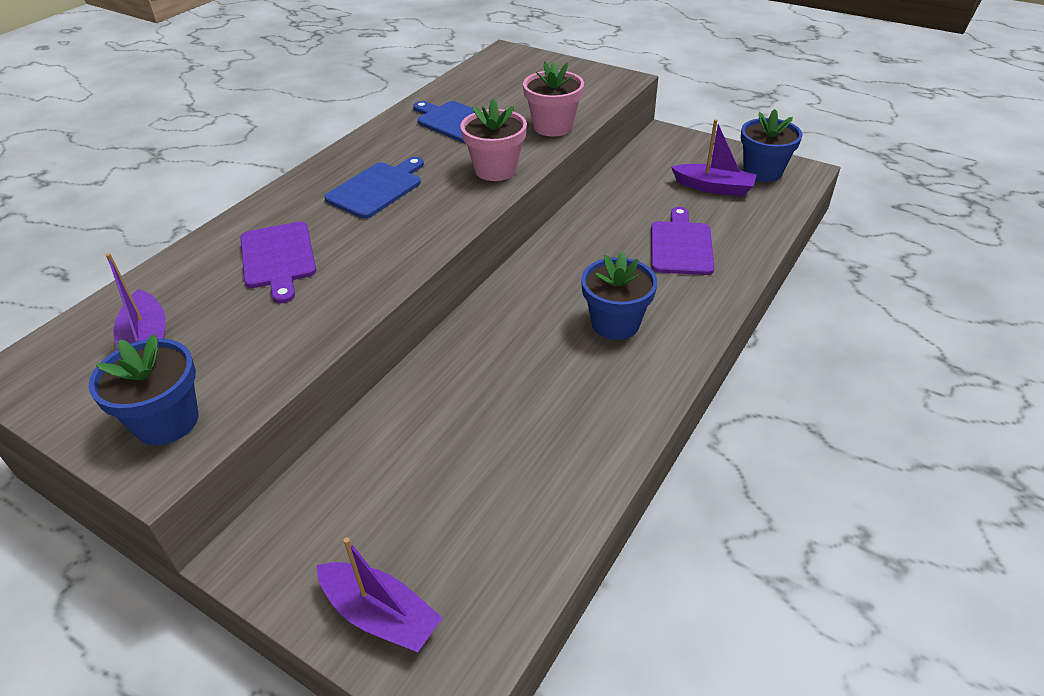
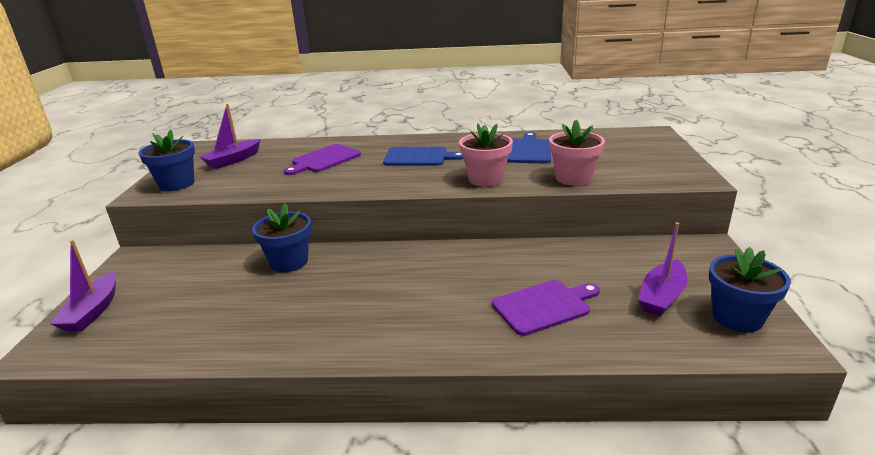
camera: 60 degrees right, 15 degrees down
(615, 323) = (405, 307): blue flower pot -> blue flower pot (289, 262)
(713, 187) = (661, 297): purple boat -> purple boat turned 45 degrees clockwise

